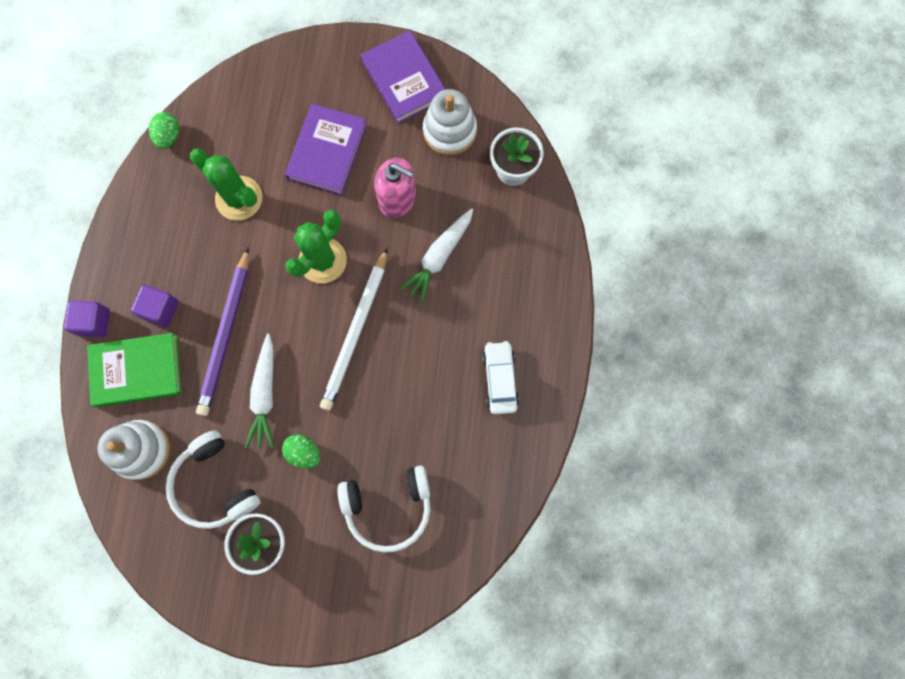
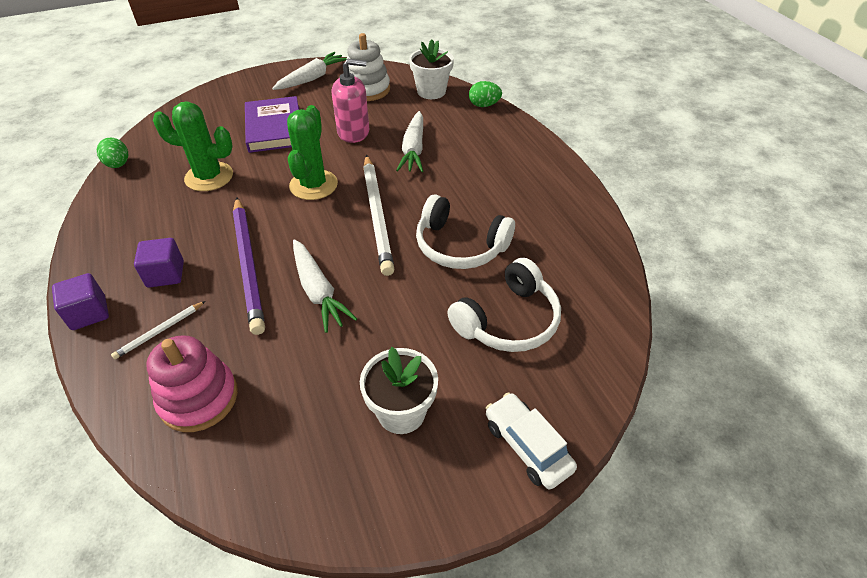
camera: 30 degrees left, 30 degrees down
(137, 371) = (160, 331): green book -> white pencil
(141, 450) = (199, 398): white stacking toy -> pink stacking toy
(215, 484) = (308, 388): white headphones -> white headphones (460, 245)
(304, 452) = (390, 317): green egg -> green egg (484, 105)
(404, 80) = (312, 78): purple book -> white carrot
(500, 379) = (526, 195): white car -> white car (527, 446)

